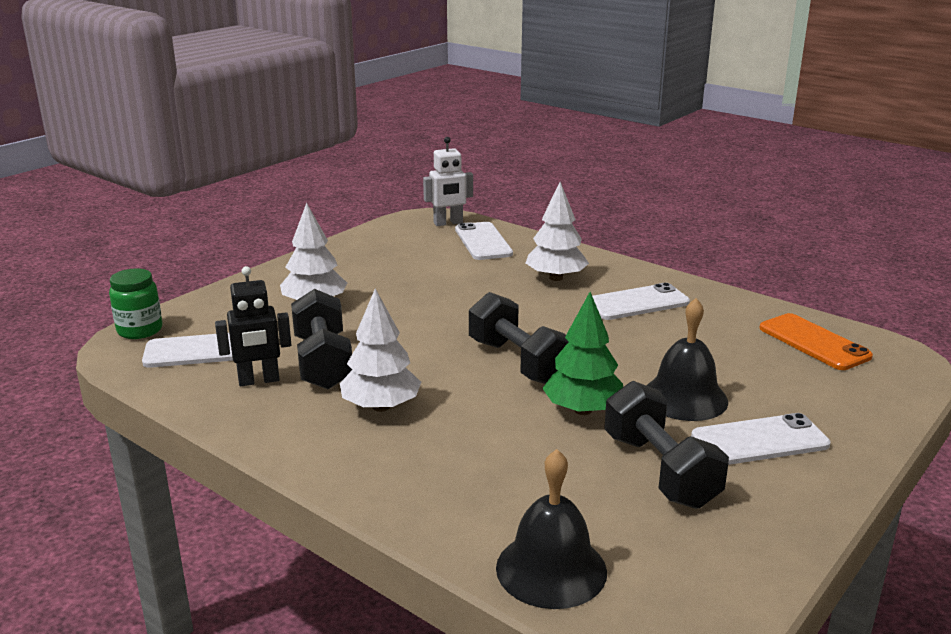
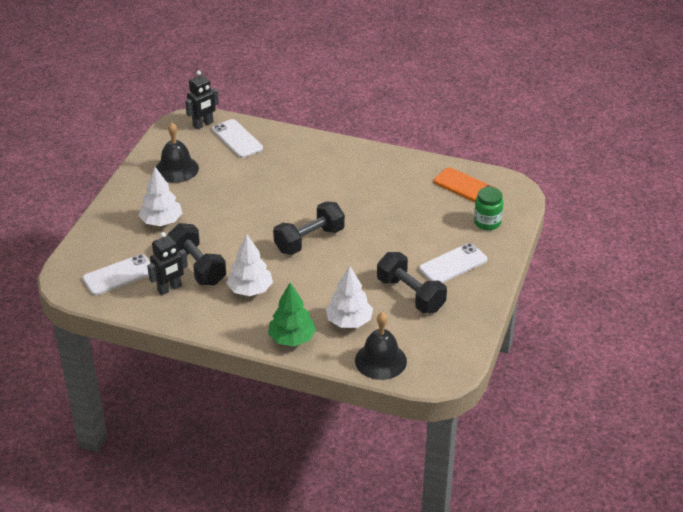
camera: 20 degrees left, 15 degrees up
(140, 330) = (67, 268): green jar -> green jar (487, 222)
(448, 223) = (203, 124): white robot -> black robot
(518, 362) = (309, 240): black dumbbell -> black dumbbell turned 75 degrees counterclockwise
(556, 278) = (300, 164): white tree -> white tree (349, 321)
(583, 410) = (358, 266): green tree -> green tree (292, 339)
(637, 303) = (358, 176): white phone -> none
(684, 397) = (408, 244): black bell -> black bell (176, 169)

